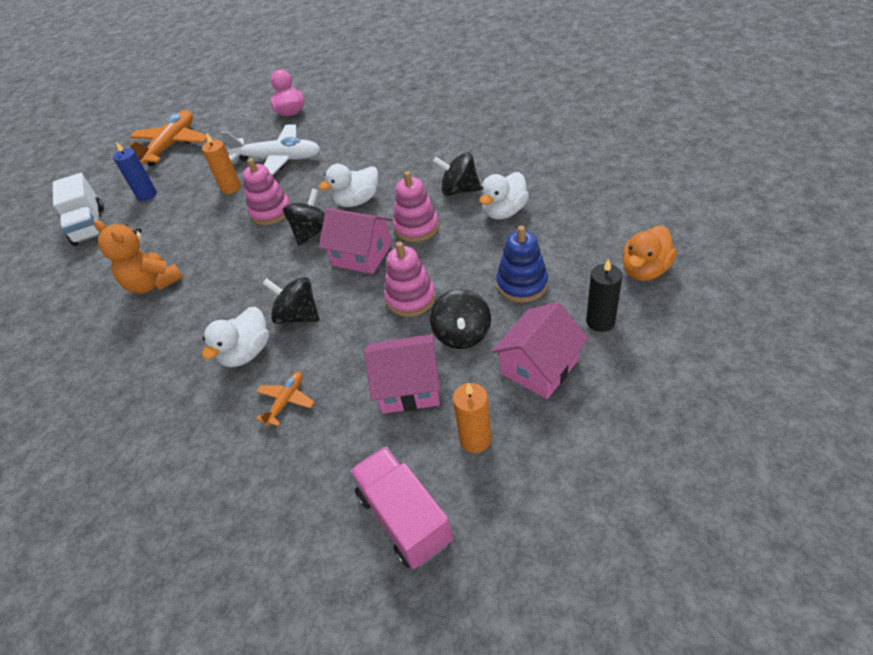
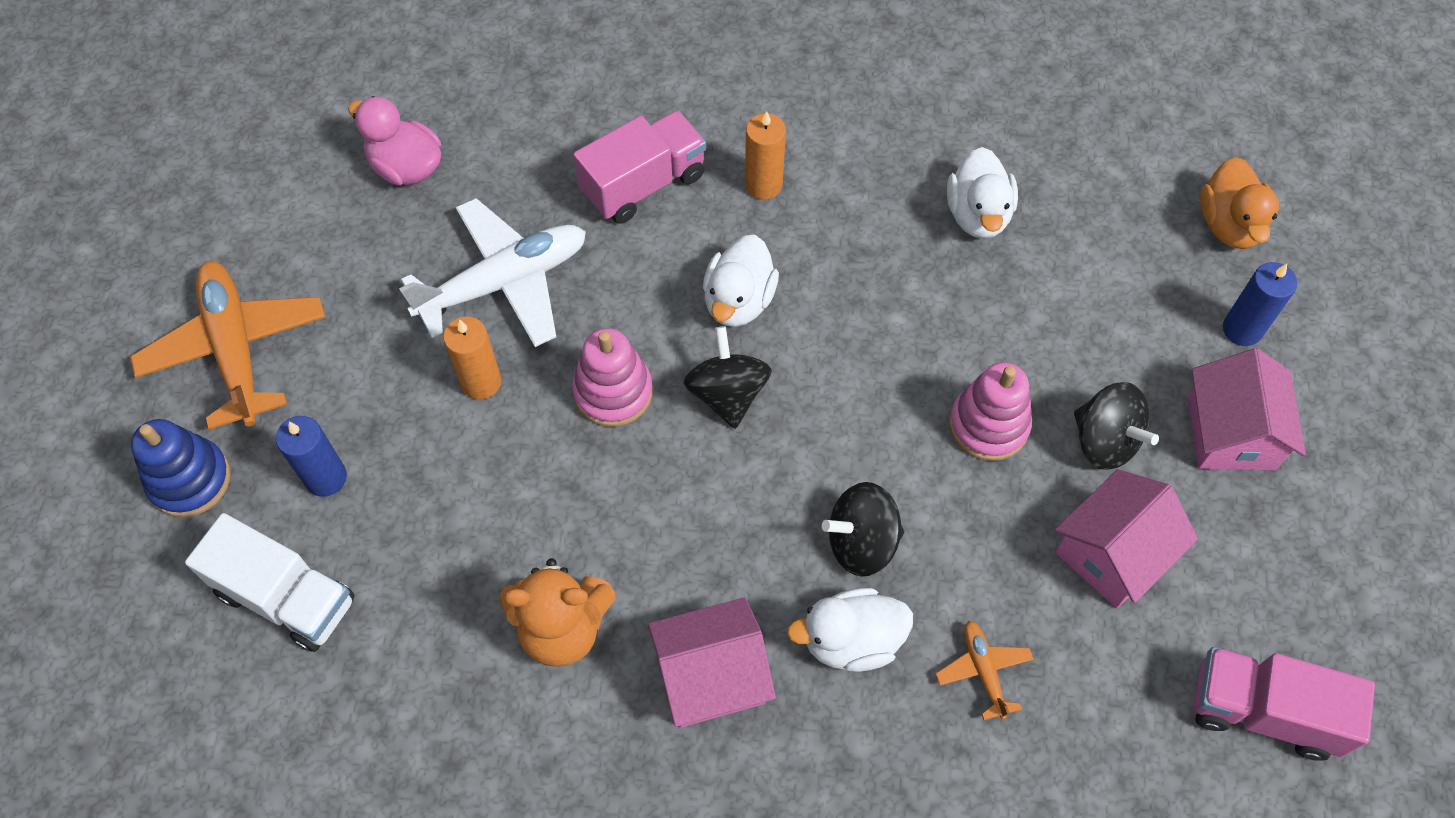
camera: 45 degrees left, 15 degrees up
(247, 352) = (851, 641): white duck -> white duck turned 90 degrees clockwise
(362, 255) = (848, 393): pink house -> pink house (711, 675)
(368, 147) = (643, 184): none -> pink truck
(416, 227) = (880, 304): pink stacking toy -> none
(459, 190) = (878, 205): black spinning top -> none
(475, 439) = (1247, 570): orange candle -> orange candle (763, 184)
(522, 284) = (1107, 324): blue stacking toy -> blue stacking toy (190, 480)
(600, 321) = (1242, 329): black candle -> blue candle

